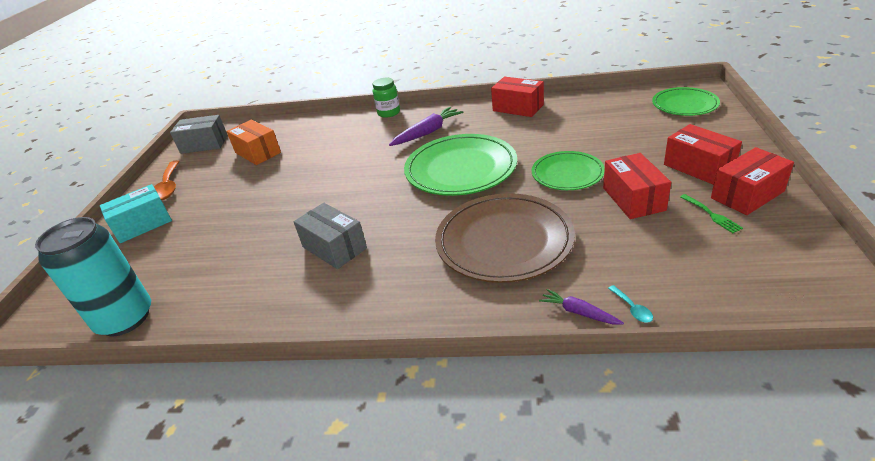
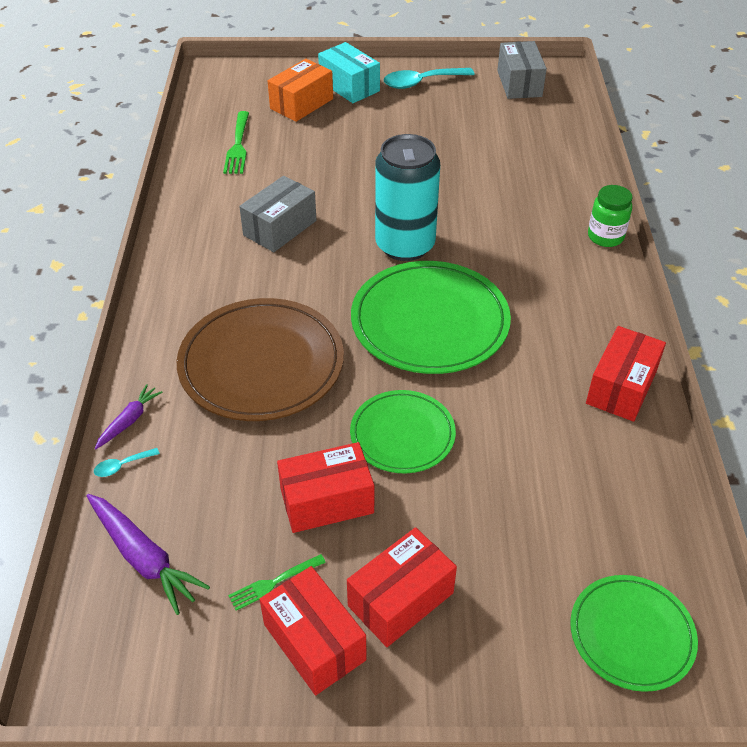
camera: 80 degrees right, 10 degrees up
(125, 318) = (207, 118): turquoise can -> turquoise can (405, 245)
(168, 186) = (421, 82): orange spoon -> turquoise spoon
(192, 288) = (238, 146): none -> green fork
(258, 152) = (493, 132): orange box -> orange box (301, 104)
(428, 132) = (538, 283): purple carrot -> purple carrot (144, 558)

